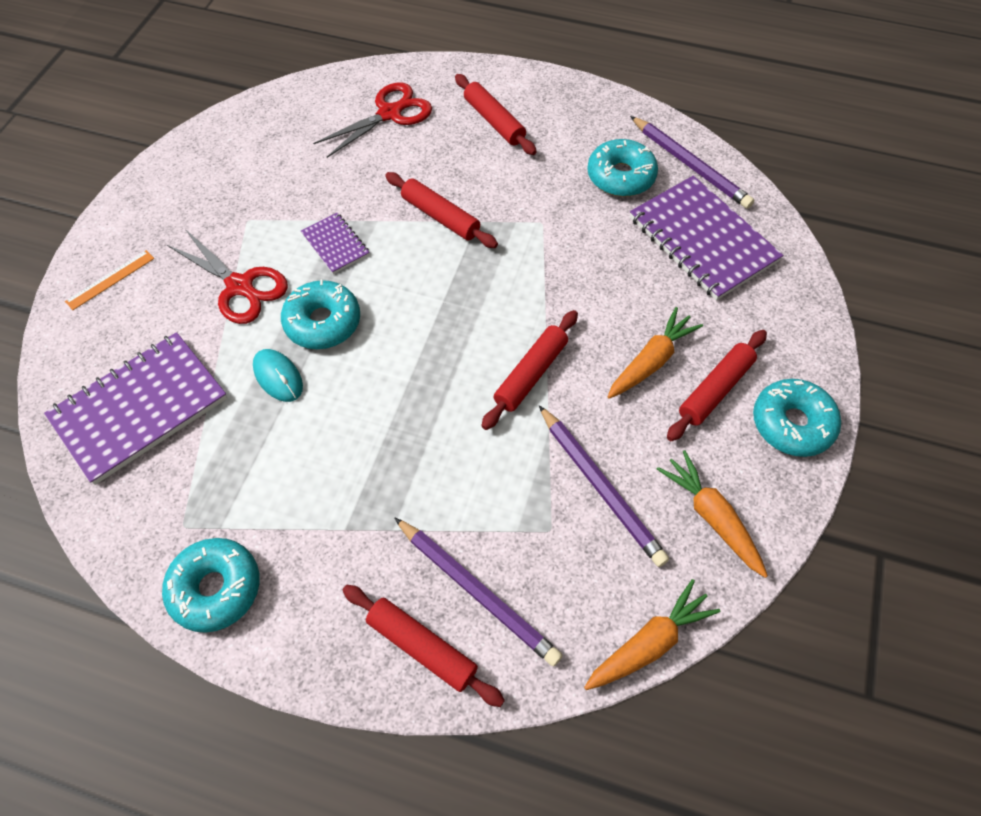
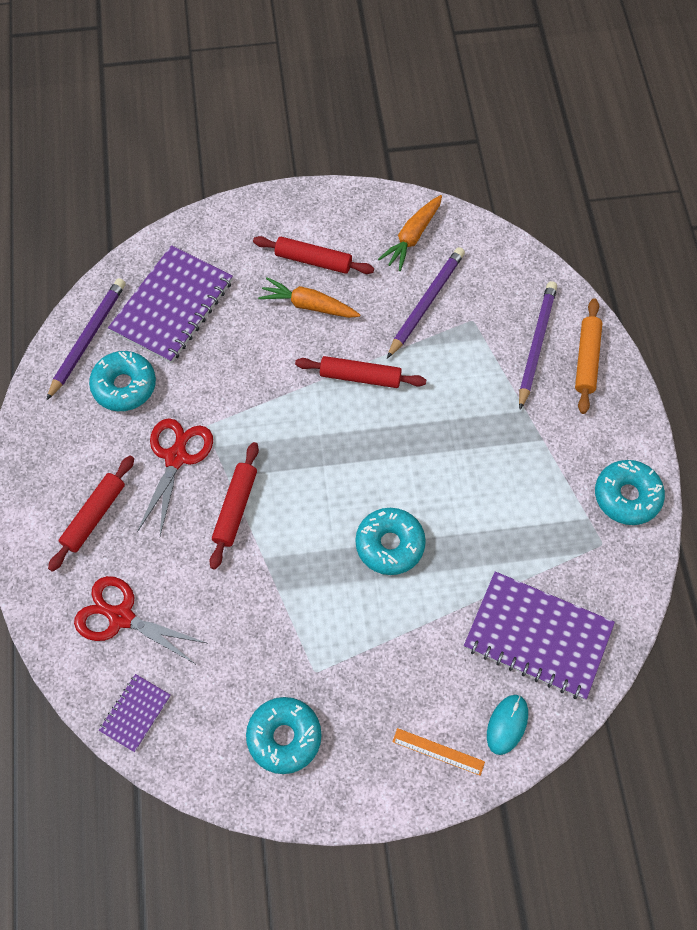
camera: 115 degrees left, 5 degrees up
(240, 286) = (388, 632): red scissors -> red scissors (176, 457)
(278, 376) = (455, 550): turquoise mouse -> turquoise mouse (507, 724)
(335, 244) = (306, 578): purple notebook -> purple notebook (135, 713)
(422, 647) = (586, 359): red rolling pin -> orange rolling pin
(649, 642) = (511, 246): orange carrot -> none
(792, 423) = (318, 211): turquoise donut -> turquoise donut (284, 737)

